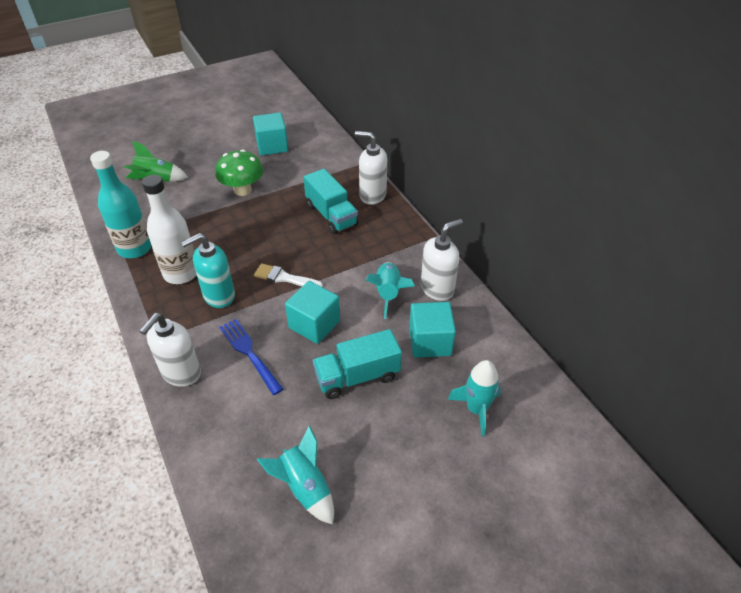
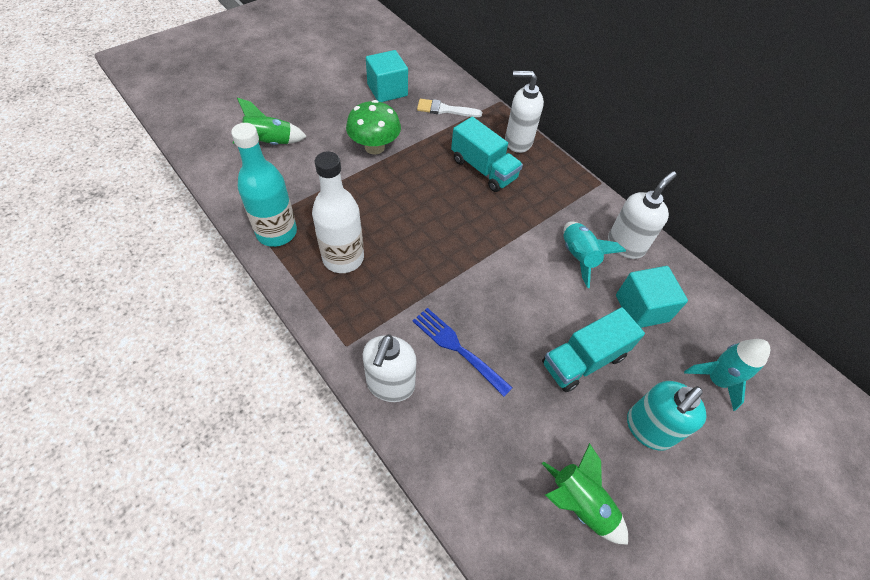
camera: 15 degrees left, 10 degrees up
(218, 296) = (397, 282): turquoise soap dispenser -> turquoise soap dispenser (648, 429)
(284, 278) = (461, 251): white brush -> white brush (445, 110)
(305, 488) = (579, 504): turquoise rocket -> green rocket
(314, 324) = (515, 303): turquoise cube -> none

